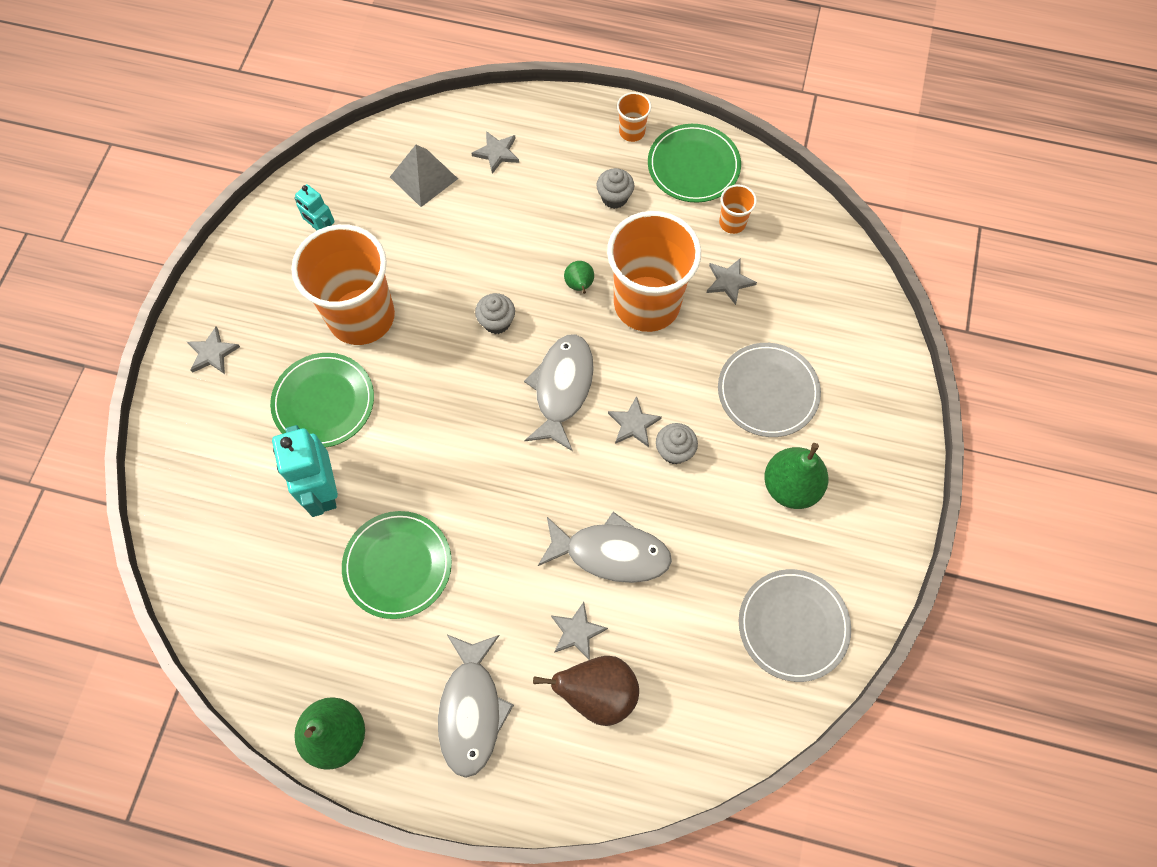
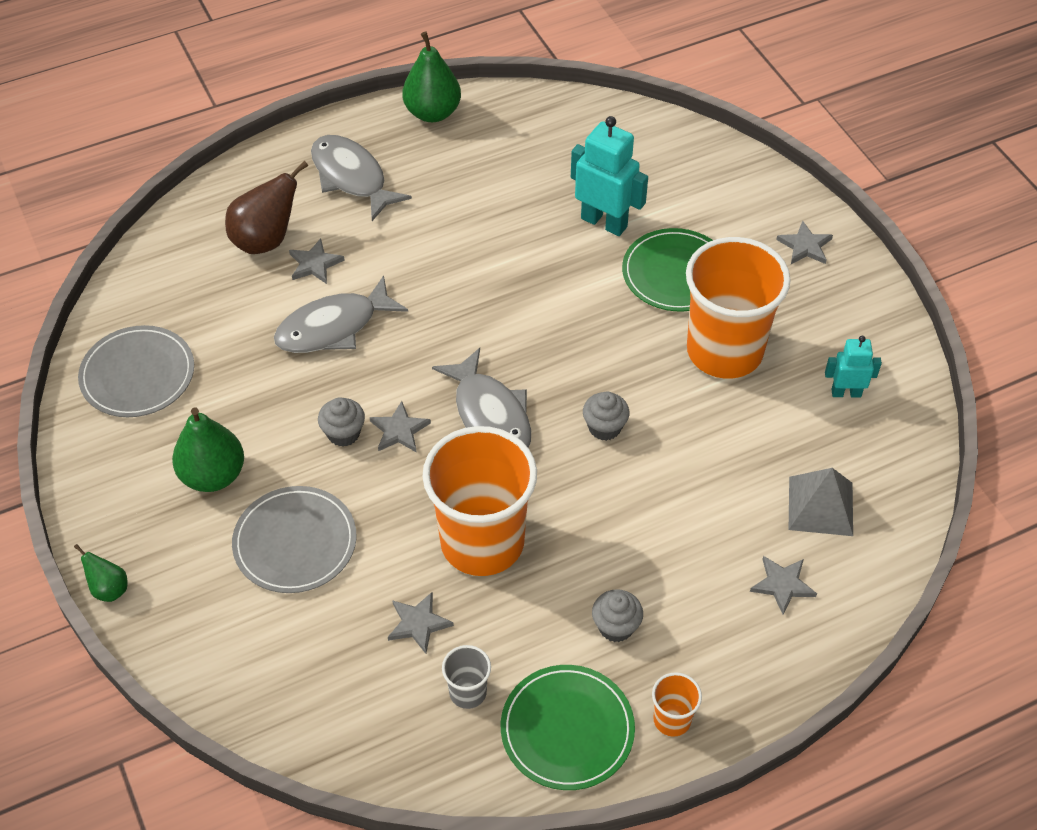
camera: 140 degrees right, 15 degrees down
(398, 565) = (494, 216): green plate -> none
(579, 286) = (562, 512): green pear -> green pear (109, 589)
(732, 223) = (468, 692): orange cup -> grey cup

